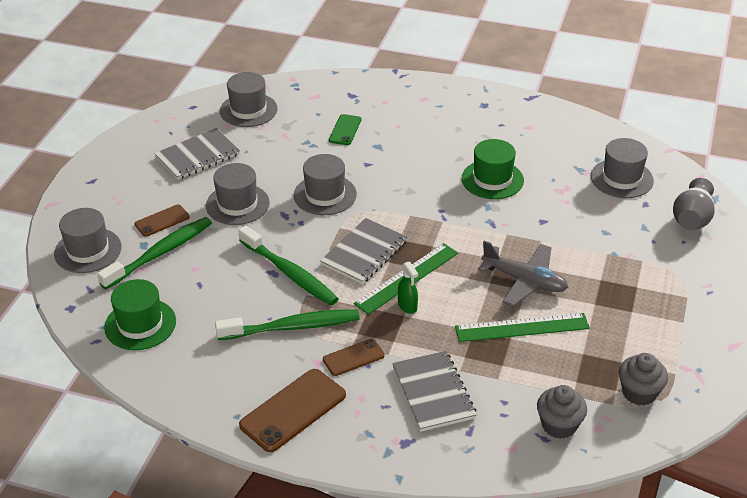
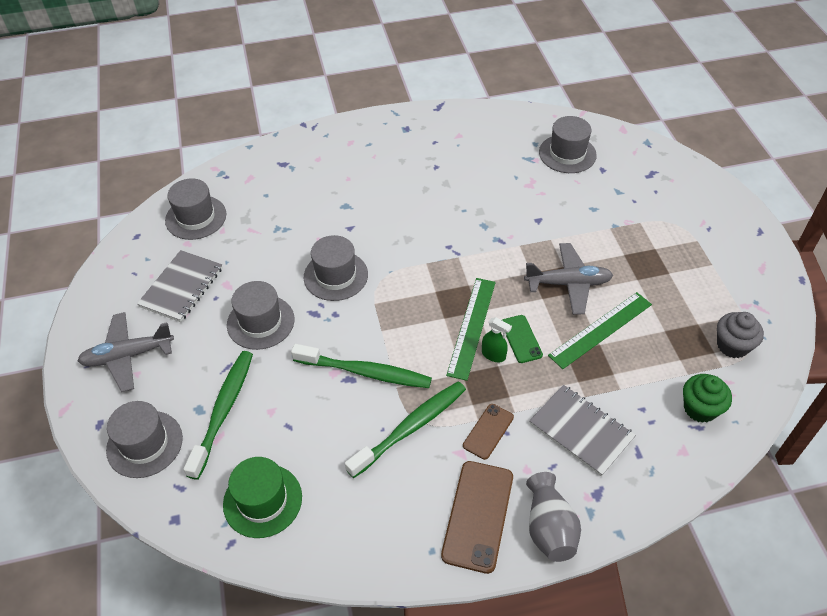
camera: 30 degrees left, 10 degrees up
(121, 187) = (128, 356): none -> grey plane
(162, 221) = (198, 374): brown phone -> none
(345, 130) = (303, 201): green phone -> green phone (521, 339)
(364, 253) = (416, 319): grey notebook -> none
(492, 179) = (468, 198): green hat -> none
(559, 425) = (700, 408): grey cupcake -> green cupcake
(691, 219) = (646, 168): grey vase -> grey vase (549, 528)

